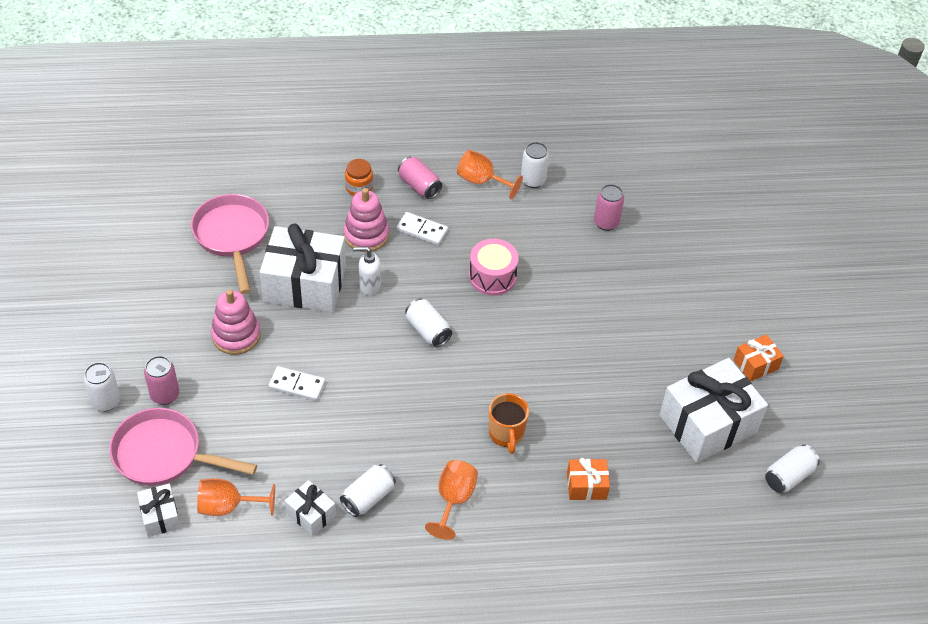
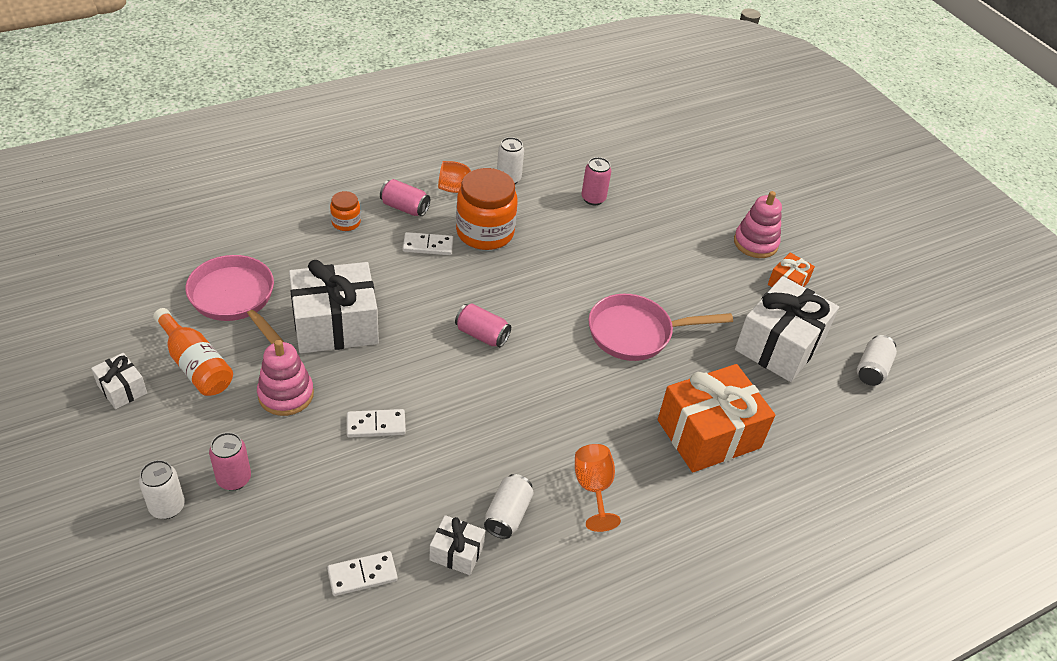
camera: 25 degrees left, 5 degrees down
(160, 516) = (289, 613): white gift -> white gift (122, 389)
(164, 454) = (262, 543): pink pan -> pink pan (636, 333)
(176, 287) = (196, 365): none -> orange bottle
(228, 506) = (362, 575): orange goblet -> white domino
(366, 235) = (375, 263): pink stacking toy -> pink stacking toy (755, 243)
(369, 285) = (402, 309): white soap dispenser -> none
(428, 330) = (482, 335): white can -> pink can
(481, 230) = (485, 232): none -> orange jar
(492, 277) = (517, 270): pink drum -> none
(506, 434) = (609, 409): orange mug -> none
(586, 486) = (708, 434): orange gift -> orange gift, size x2.10

